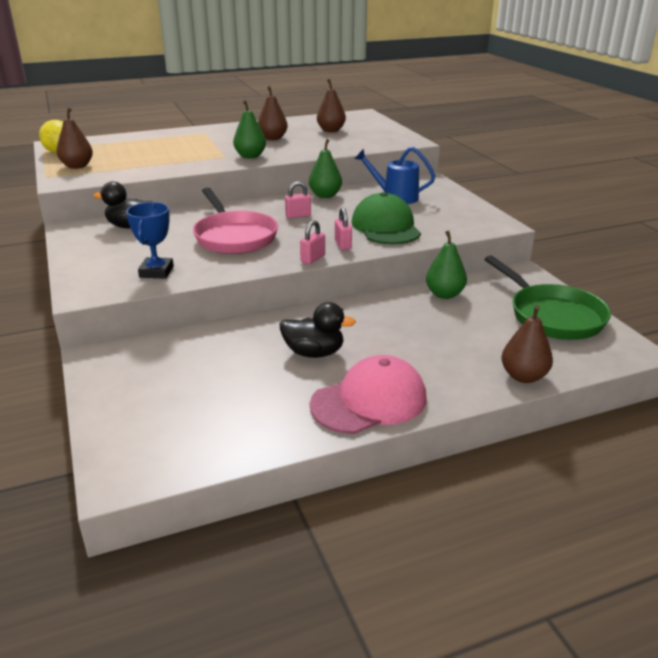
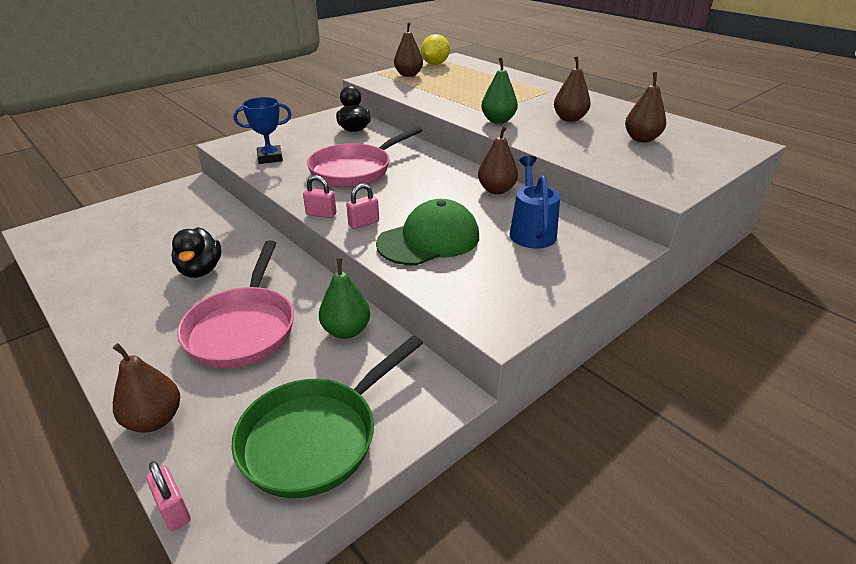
camera: 70 degrees right, 5 degrees up
(298, 216) = (426, 187): pink padlock -> pink padlock (174, 510)
(325, 195) = (496, 190): green pear -> brown pear
(369, 401) = (115, 315): pink cap -> none
(422, 335) = (243, 328): none -> pink pan

